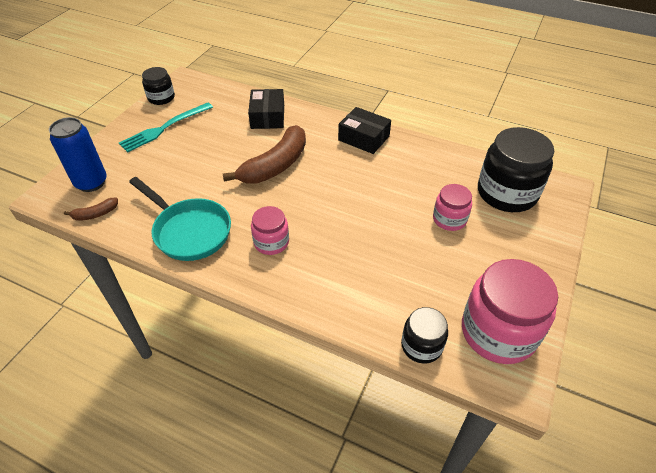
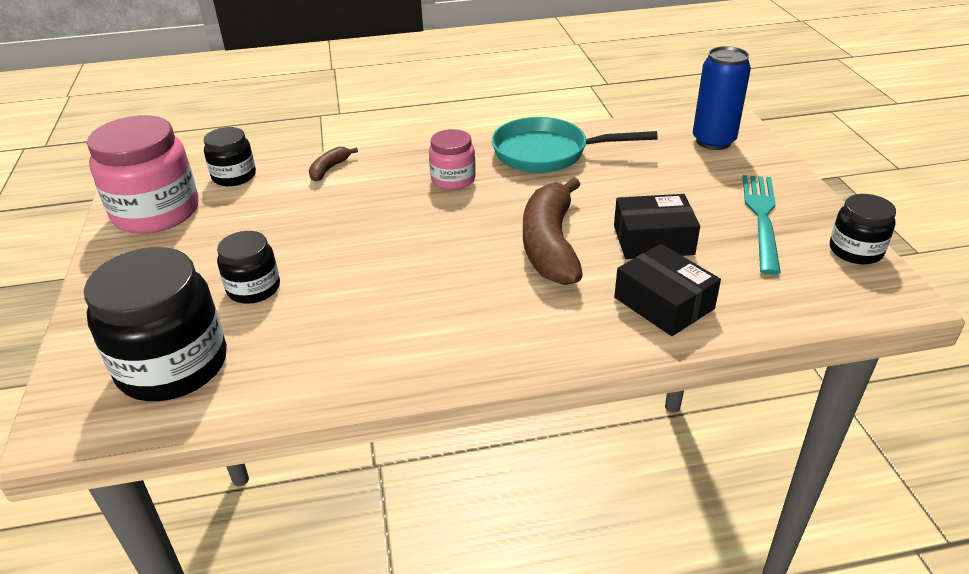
camera: 145 degrees right, 10 degrees down
(95, 214) = (656, 127): brown banana -> brown banana (329, 169)
(363, 138) = (472, 345): black box -> black box (653, 240)
(449, 219) = (254, 288): pink jar -> black jar

